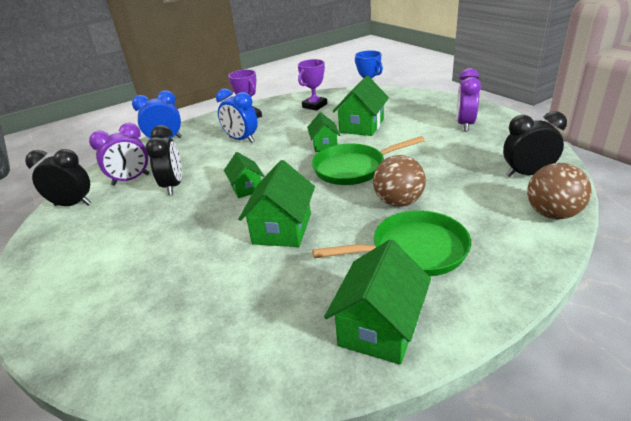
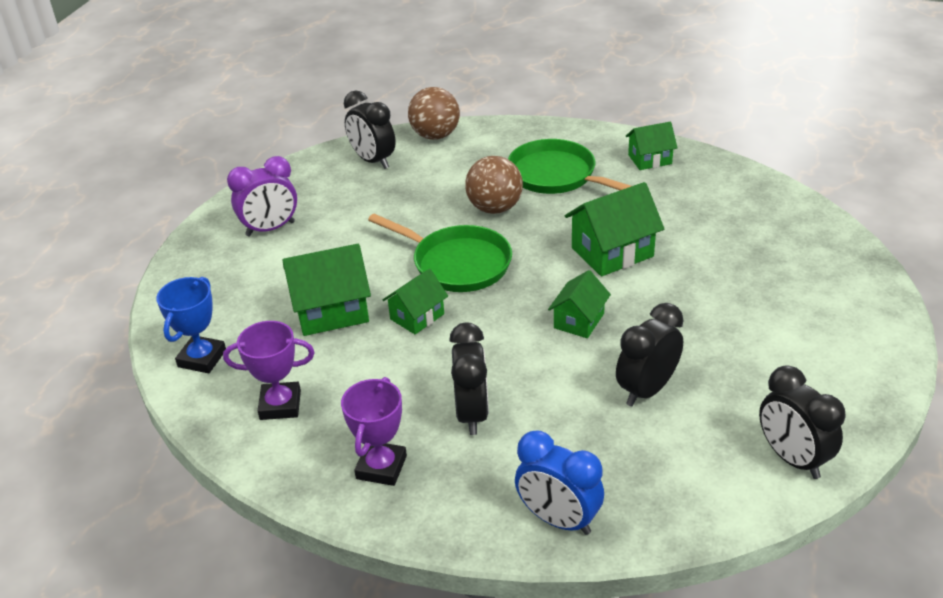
camera: 130 degrees left, 5 degrees up
(131, 180) = (686, 451): purple clock -> none
(241, 140) = (472, 413): blue clock -> black clock
(379, 327) = (649, 159): green house -> green house, size x0.62

